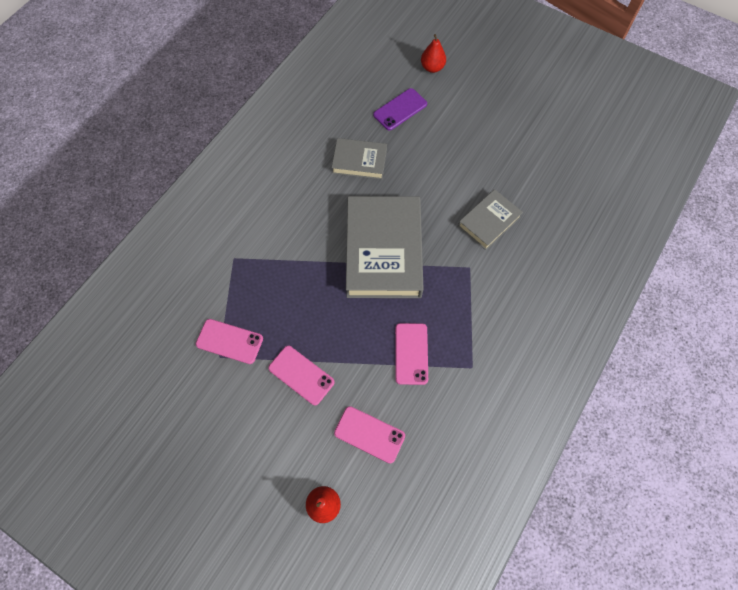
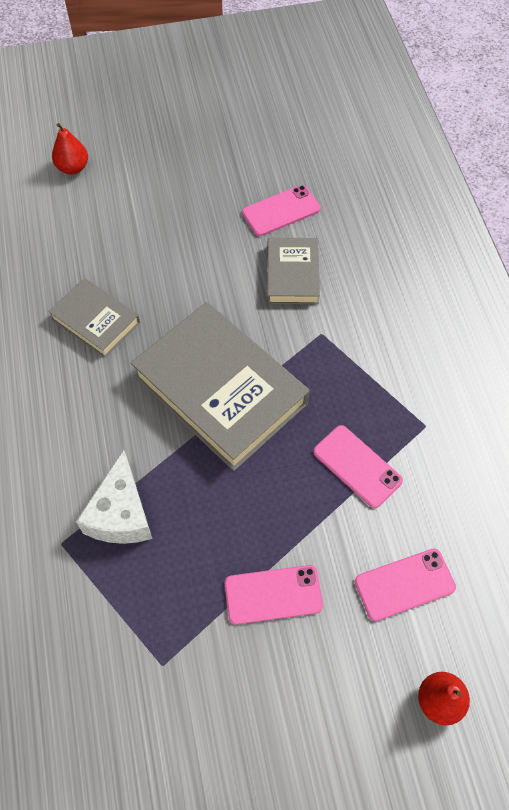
camera: 45 degrees left, 5 degrees down
(229, 341) = (156, 637): pink phone -> pink phone (281, 211)
(273, 269) = (121, 514): none -> white cheese
(359, 161) = (96, 321): grey book -> grey book turned 75 degrees clockwise
(400, 109) = (83, 234): purple phone -> none

